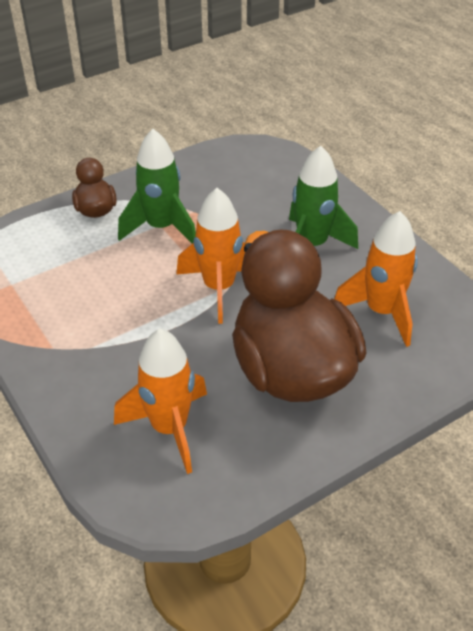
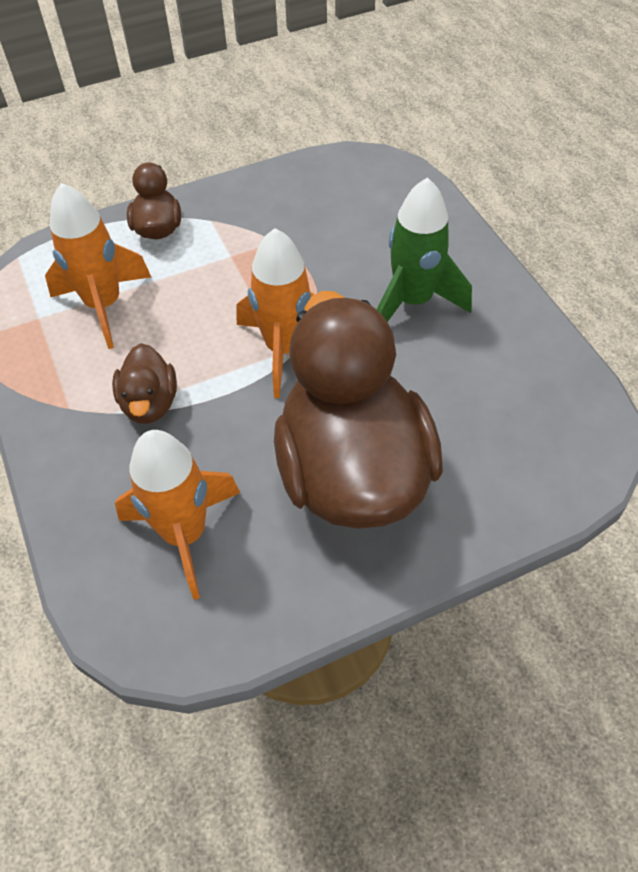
camera: 10 degrees right, 10 degrees up
(119, 337) = (150, 403): none -> brown duck
(161, 228) = (231, 260): green rocket -> none
(381, 312) = (483, 404): orange rocket -> orange rocket (104, 305)

